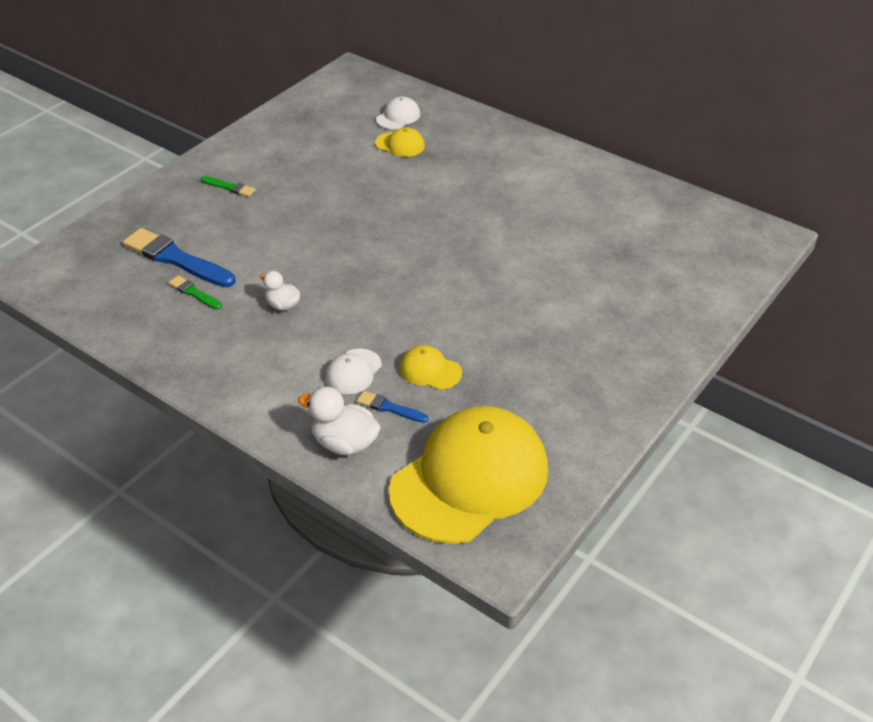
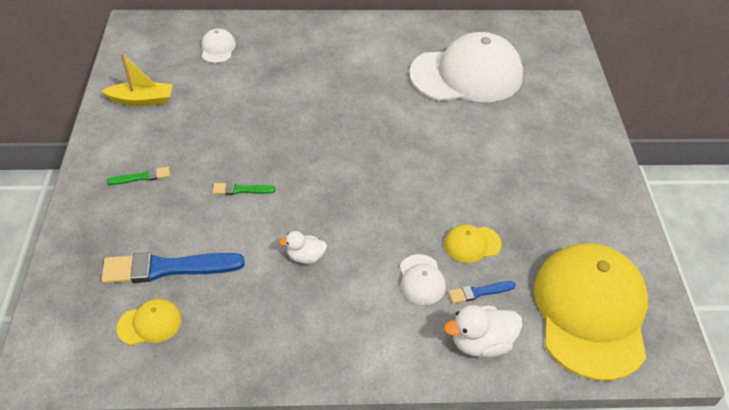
camera: 40 degrees left, 5 degrees up
(194, 293) = (219, 290): green brush -> green brush (241, 190)
(292, 131) = (142, 100): none -> yellow boat
(400, 144) = (245, 71): yellow cap -> yellow cap (150, 323)
(604, 236) = (466, 75): none -> white cap

